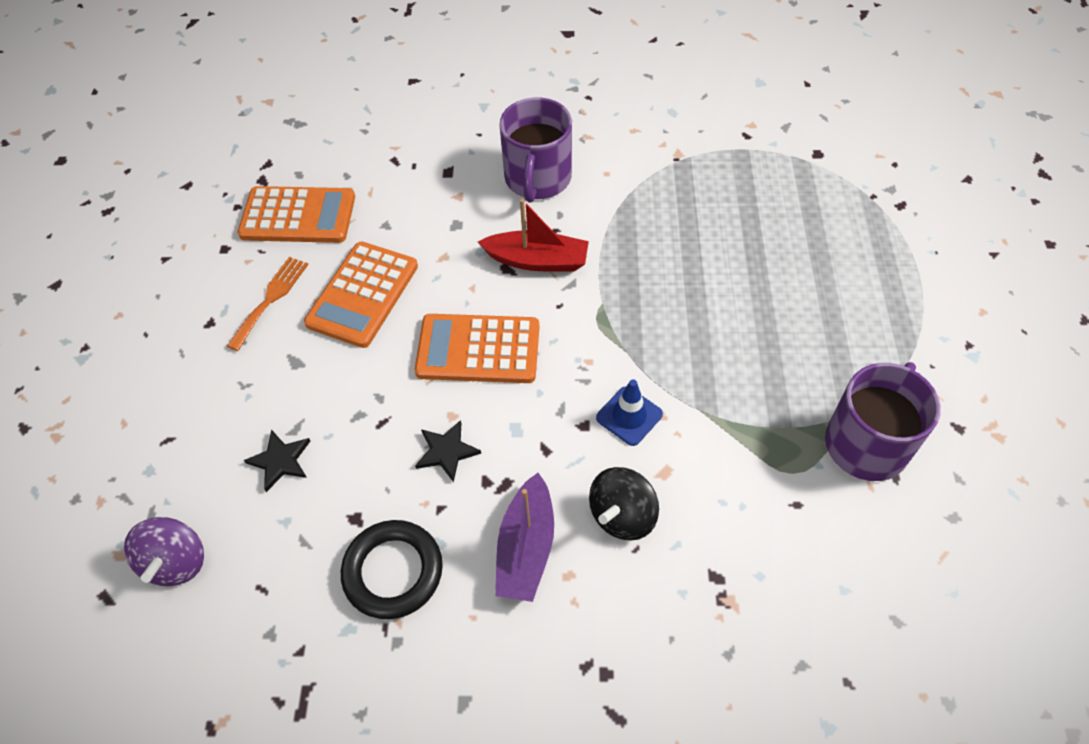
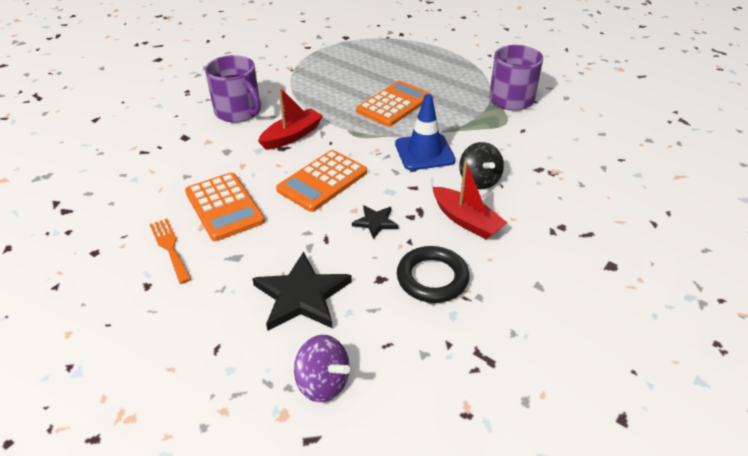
camera: 55 degrees left, 15 degrees down
(280, 461) = (302, 295): black star -> black star, size x1.90
(298, 216) = (122, 207): orange calculator -> orange calculator (394, 104)
(526, 548) = (466, 220): purple boat -> red boat
(629, 416) = (424, 152): blue traffic cone -> blue traffic cone, size x1.61

